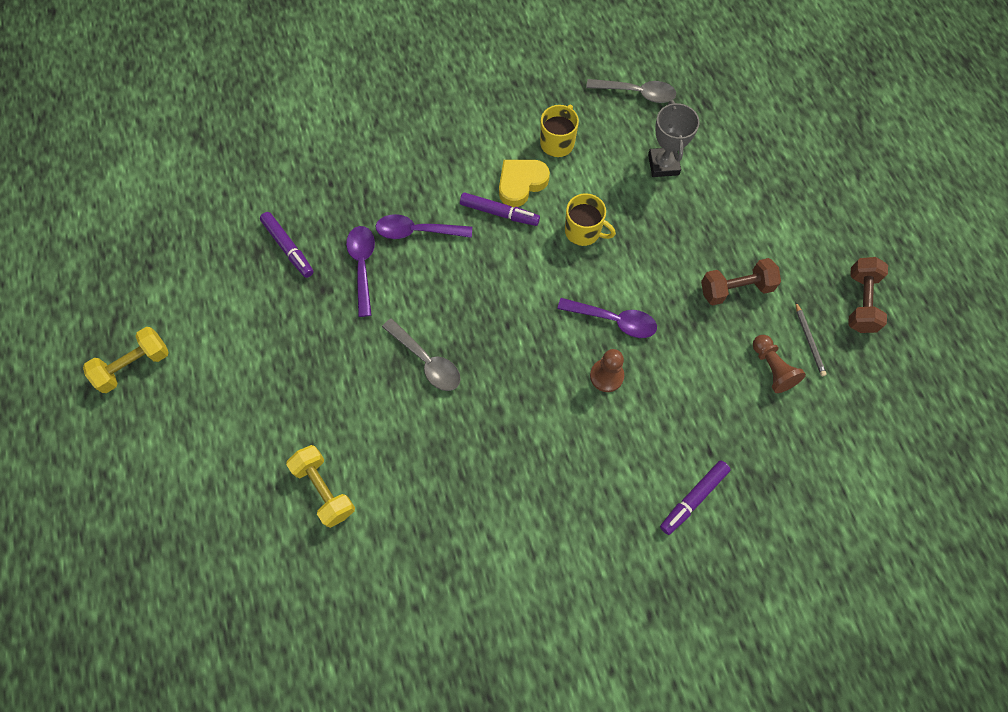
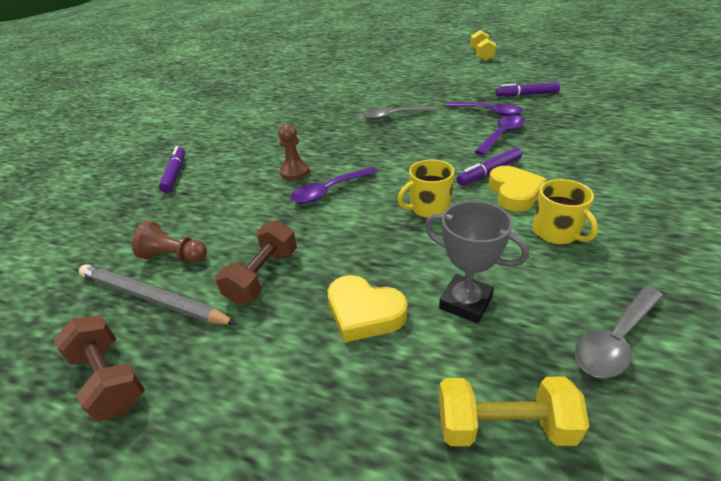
camera: 130 degrees right, 30 degrees down
(324, 489) = (358, 80): yellow dumbbell -> yellow dumbbell (503, 426)
(713, 210) = (364, 312): none -> yellow heart
(809, 340) = (152, 298): grey pencil -> grey pencil, size x2.00

